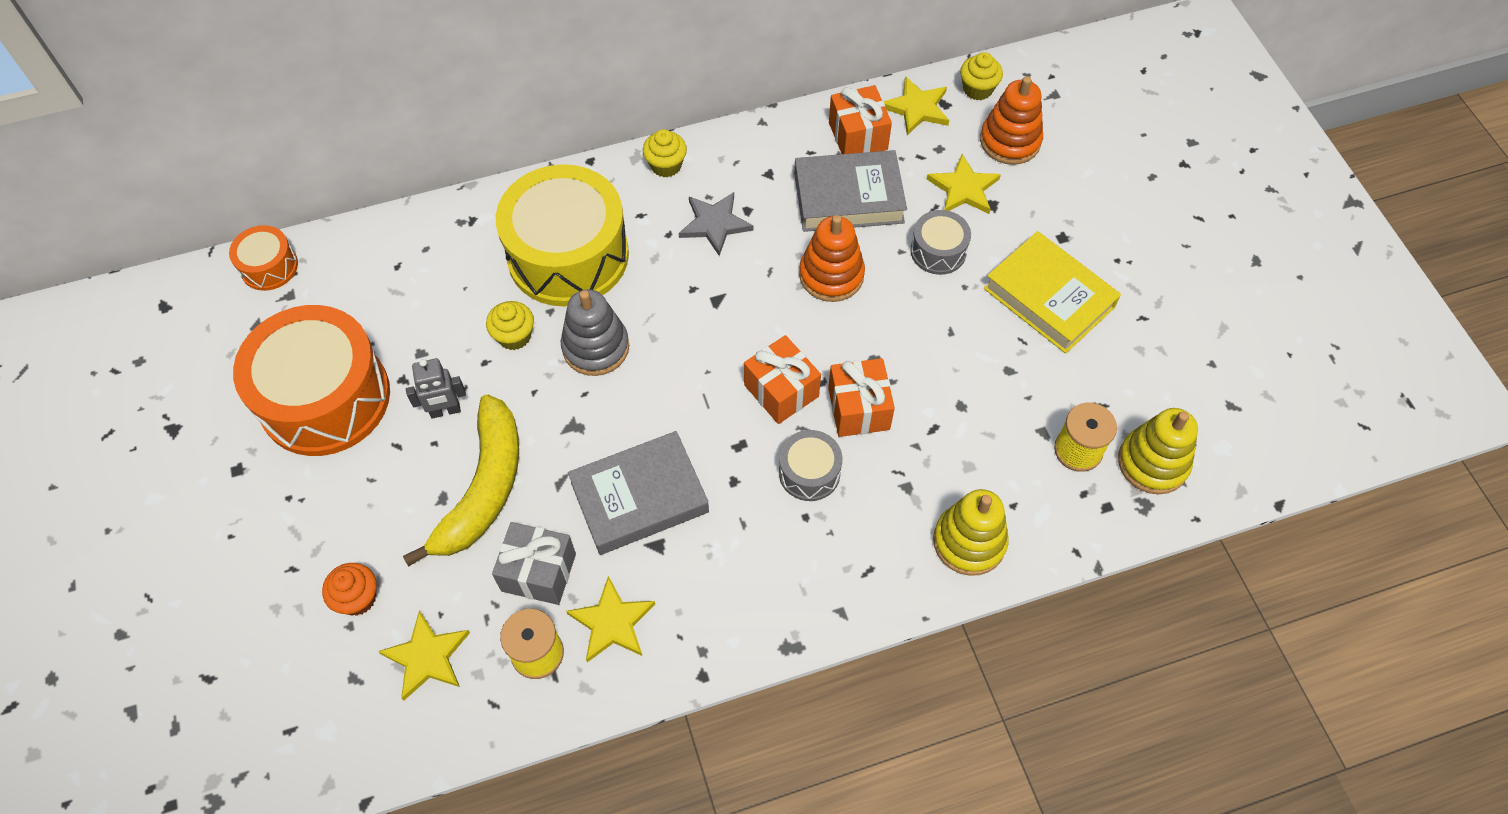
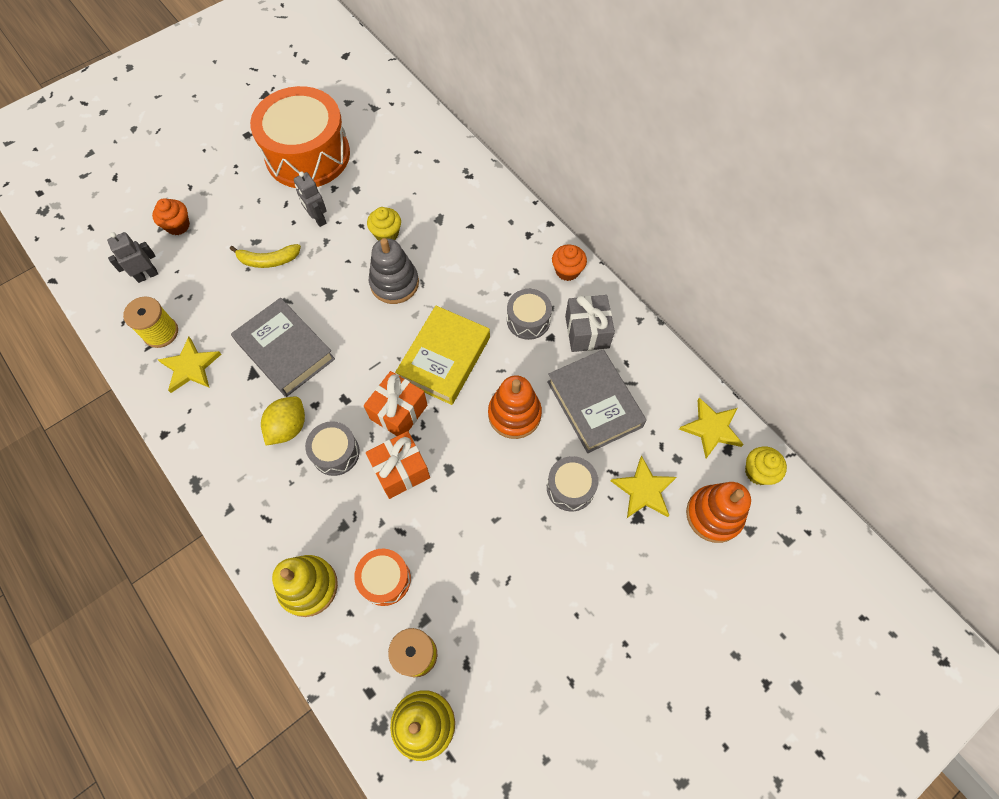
camera: 70 degrees right, 5 degrees up
(269, 267) = (391, 90): orange drum -> orange drum (385, 579)
(427, 657) = (147, 275): yellow star -> grey robot
(484, 488) = (268, 260): yellow banana -> yellow banana, size x0.54
(538, 572) = (216, 312): grey gift -> grey gift (587, 332)
(568, 255) = (463, 240): yellow drum -> none
(666, 165) = (567, 271): yellow cupcake -> orange cupcake
(715, 224) = (528, 320): grey star -> grey drum
(753, 519) = (288, 427): none -> yellow lemon
(858, 136) = (659, 392): orange gift -> none
(1049, 298) = (560, 591): yellow book -> yellow book (444, 358)

